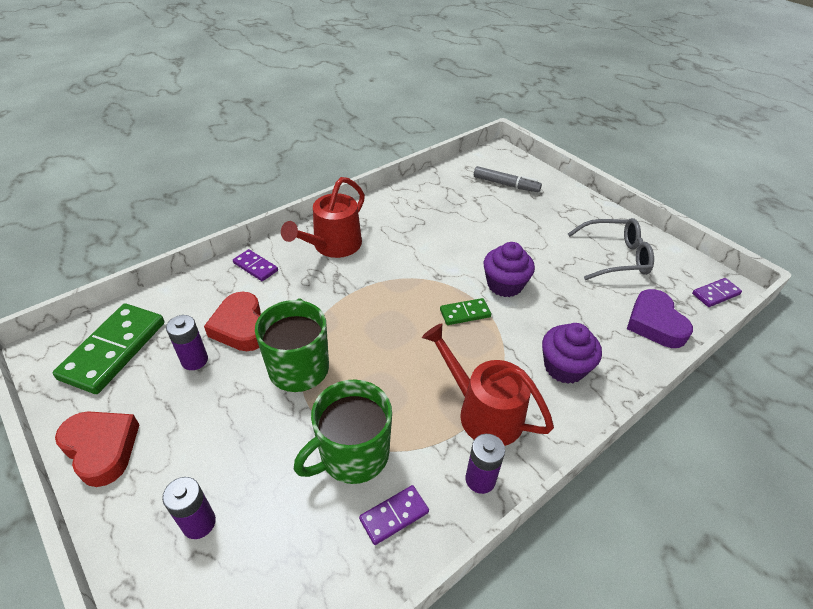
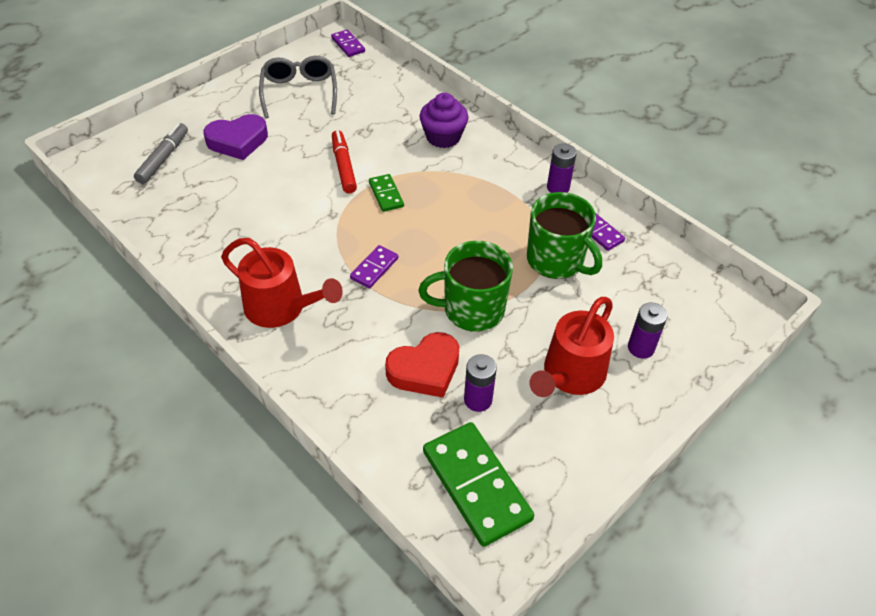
camera: 95 degrees left, 5 degrees up
(101, 449) = (597, 445): red heart -> none
(113, 350) = (476, 485): green domino -> green domino turned 45 degrees clockwise
(255, 267) = (323, 378): purple domino -> purple domino (374, 268)
(483, 412) = (498, 184): red watering can -> red watering can (570, 375)
(504, 285) = (343, 167): purple cupcake -> red marker
(655, 323) = (386, 82): purple heart -> purple heart (238, 141)

